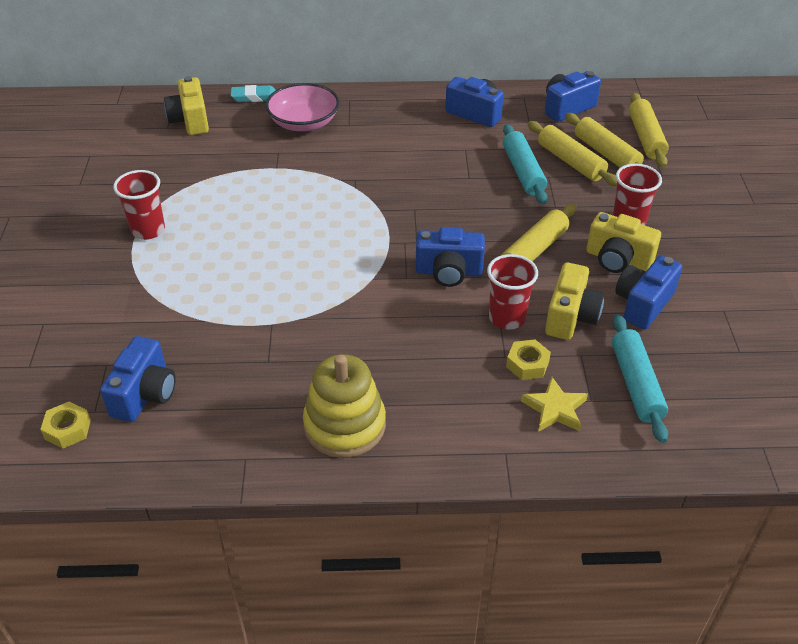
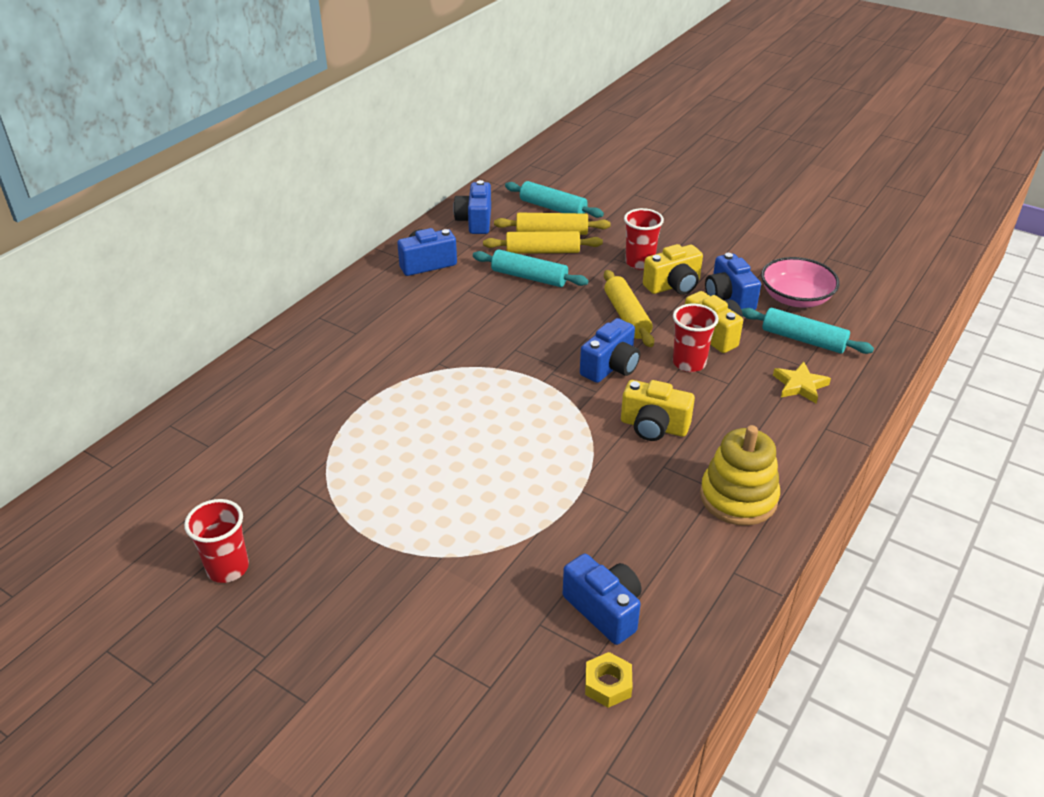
camera: 55 degrees left, 5 degrees down
(148, 230) = (365, 522): red cup -> red cup (228, 568)
(190, 121) = (218, 425): yellow camera -> yellow camera (653, 427)
(254, 97) = (236, 369): turquoise eraser -> none
(304, 123) = (319, 356): pink bowl -> pink bowl (795, 298)
(527, 364) = (746, 377): yellow nut -> none
(645, 138) = (553, 208): yellow rolling pin -> turquoise rolling pin

